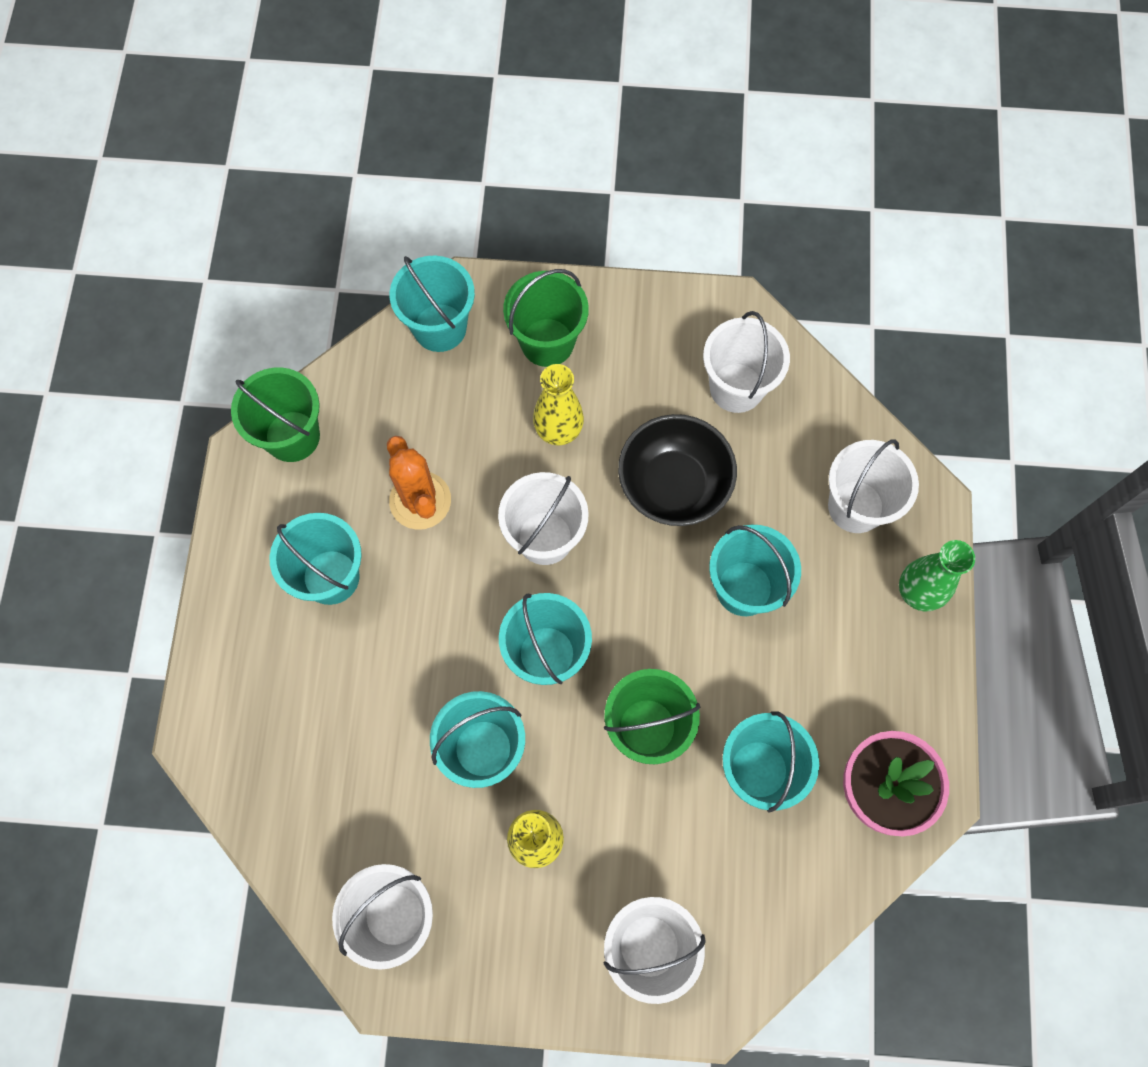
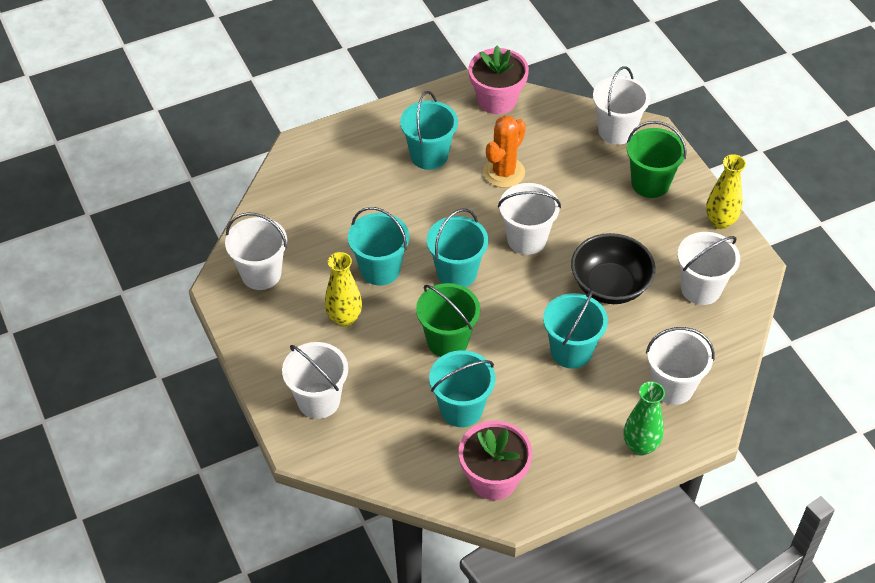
camera: 60 degrees right, 20 degrees down
(292, 436) = (497, 100): green bucket -> pink flower pot
(440, 327) = (616, 131): turquoise bucket -> white bucket
(558, 431) = (598, 215): yellow vase -> yellow vase (720, 221)

